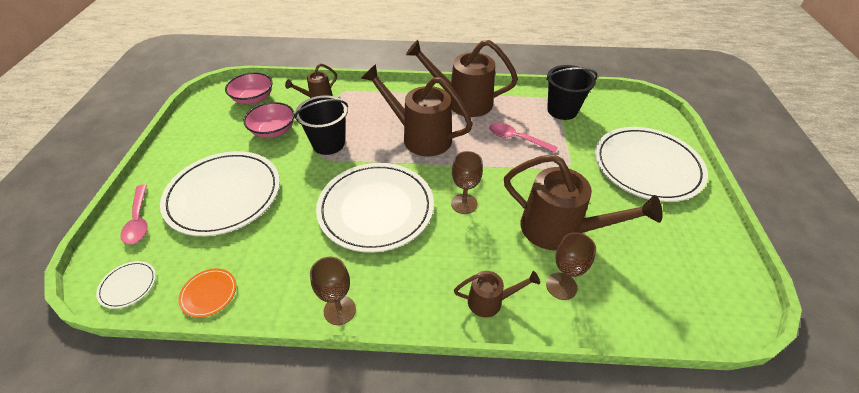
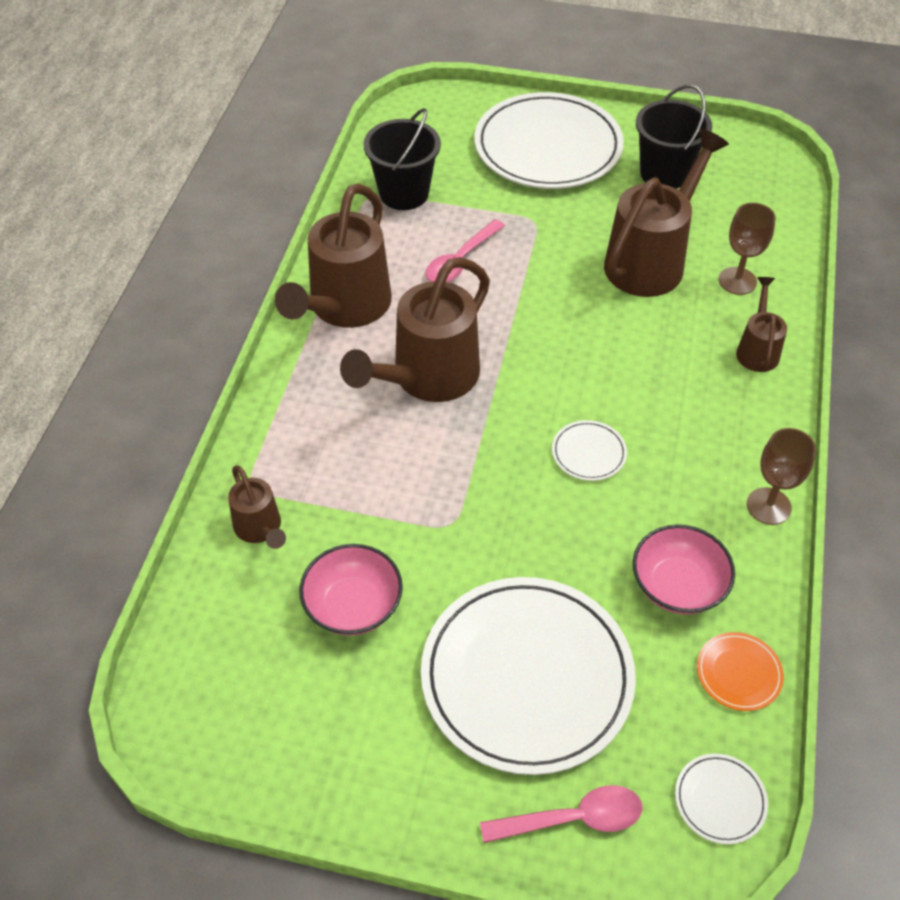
camera: 80 degrees left, 5 degrees up
(253, 99) = (225, 652): pink bowl -> pink bowl (678, 585)
(328, 143) = (415, 512): black bucket -> black bucket (664, 173)
(376, 209) = (588, 453): white plate -> white plate, size x0.40
(464, 204) = (591, 347): brown goblet -> none

